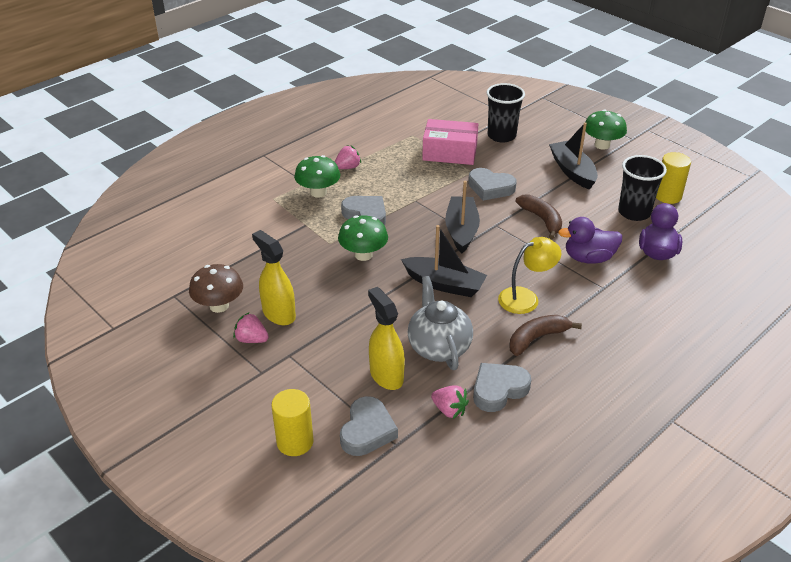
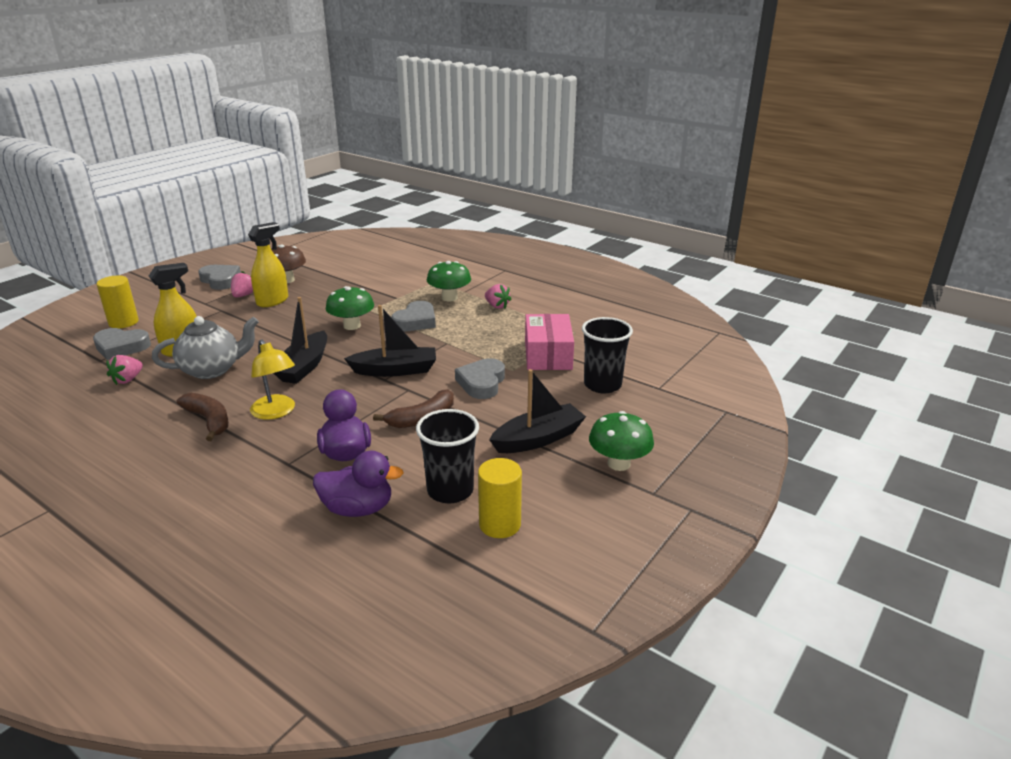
camera: 80 degrees right, 10 degrees down
(498, 389) = (143, 402): grey heart -> grey heart (221, 280)

